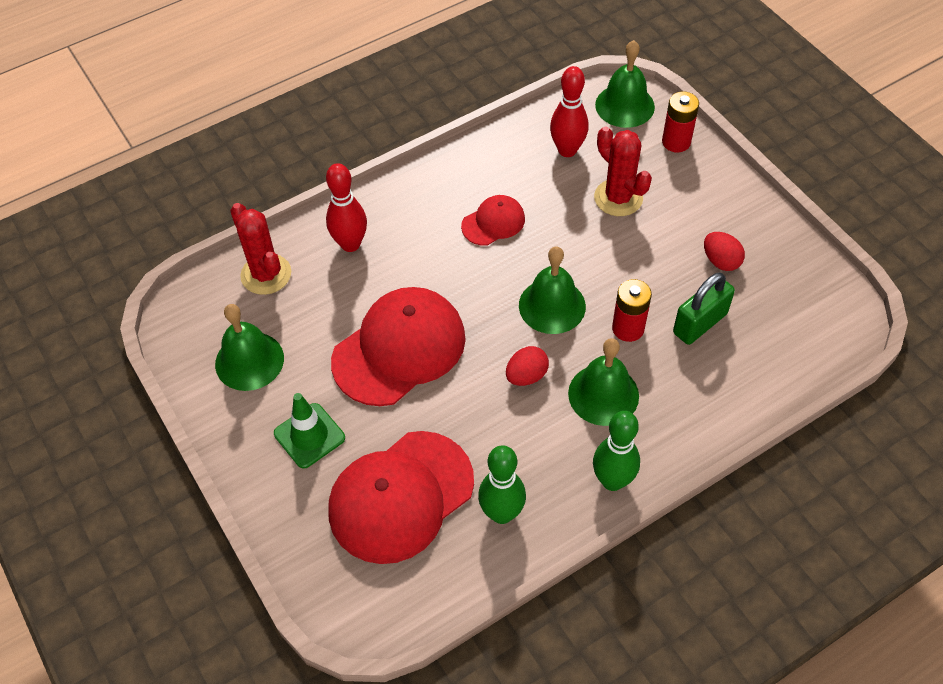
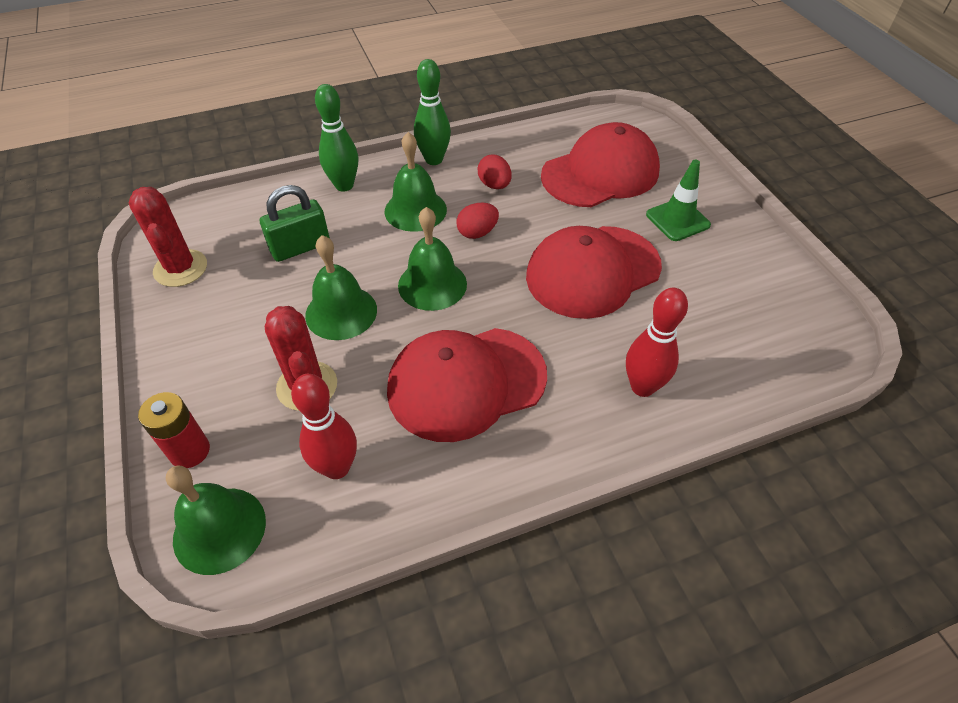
camera: 170 degrees left, 5 degrees down
(249, 361) = (744, 285): green bell -> green bell (341, 312)
(266, 274) = (742, 368): red cactus -> red cactus (180, 268)
(493, 222) = (466, 383): red cap -> red cap, size x1.99
(502, 513) = (524, 154): green bowling pin -> green bowling pin (344, 185)
(628, 328) = (368, 254): red battery -> none
(721, 261) = (242, 297): red egg -> red egg (494, 185)

